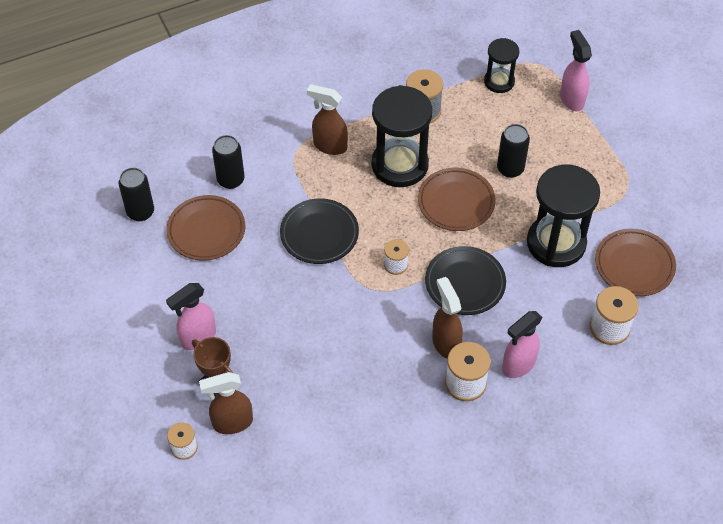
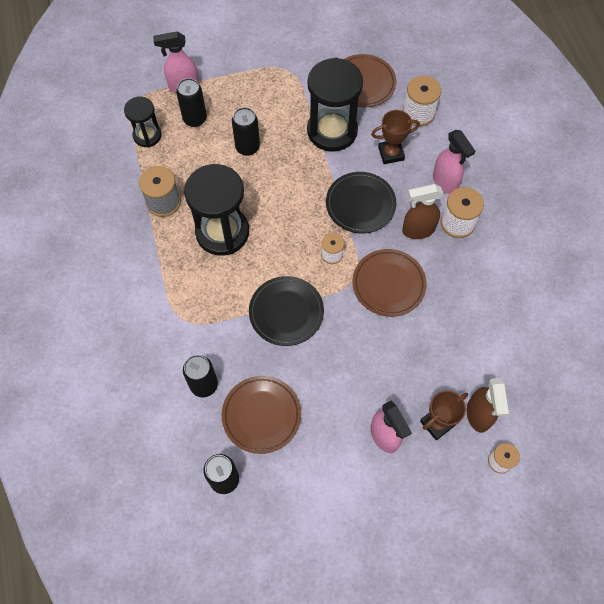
camera: 80 degrees left, 10 degrees up
(329, 146) = (184, 288): brown spray bottle -> none
(456, 202) = (274, 195): brown plate -> brown plate (388, 284)
(532, 117) = (195, 119): none -> black can
(542, 305) = (391, 153): none -> brown trophy

